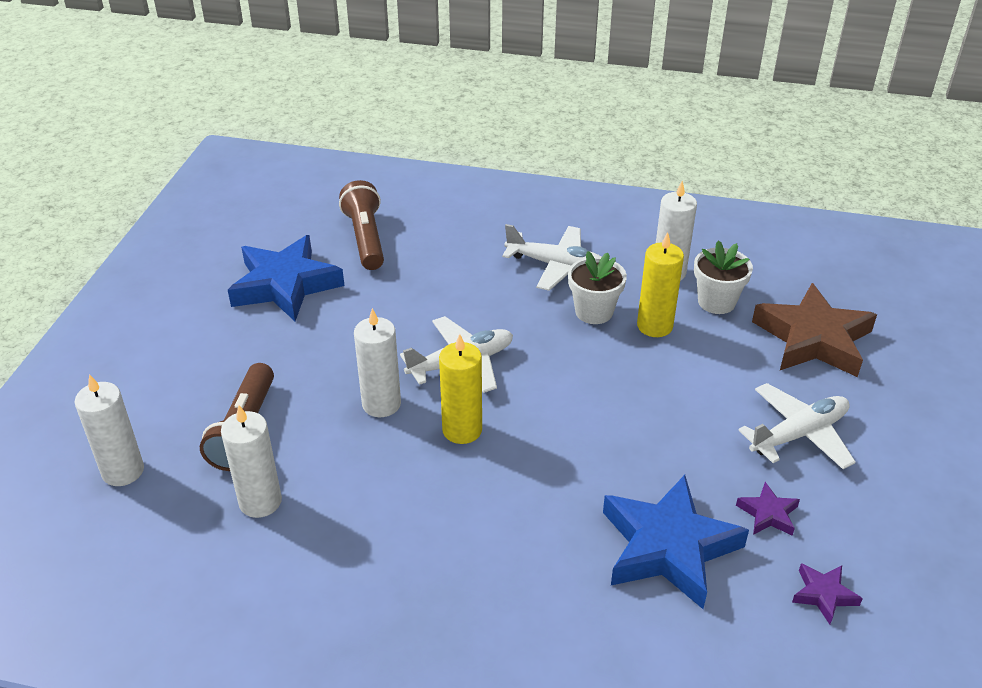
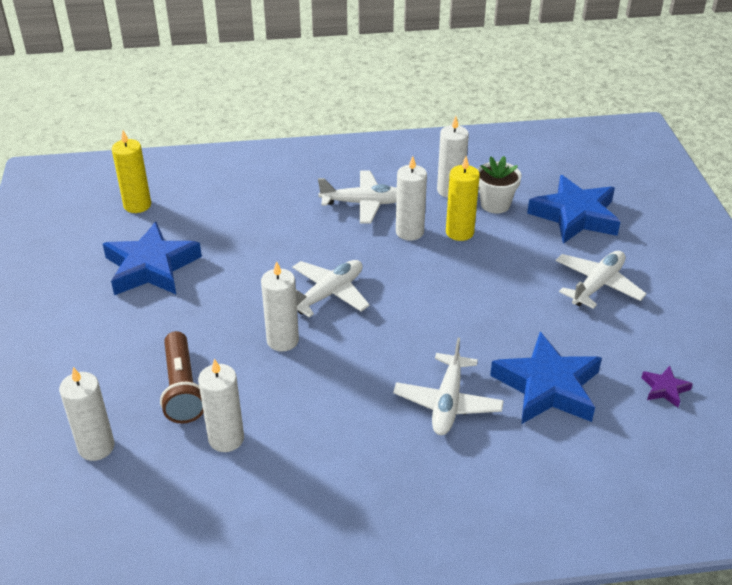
camera: 20 degrees left, 0 degrees up
(366, 238) = (199, 215): brown flashlight -> none
(462, 430) = (356, 343): yellow candle -> yellow candle (137, 205)
(533, 532) = (447, 403): none -> white plane
(594, 312) = (409, 232): white flower pot -> white candle
(768, 514) = (603, 345): purple star -> none
(813, 339) = (575, 216): brown star -> blue star

